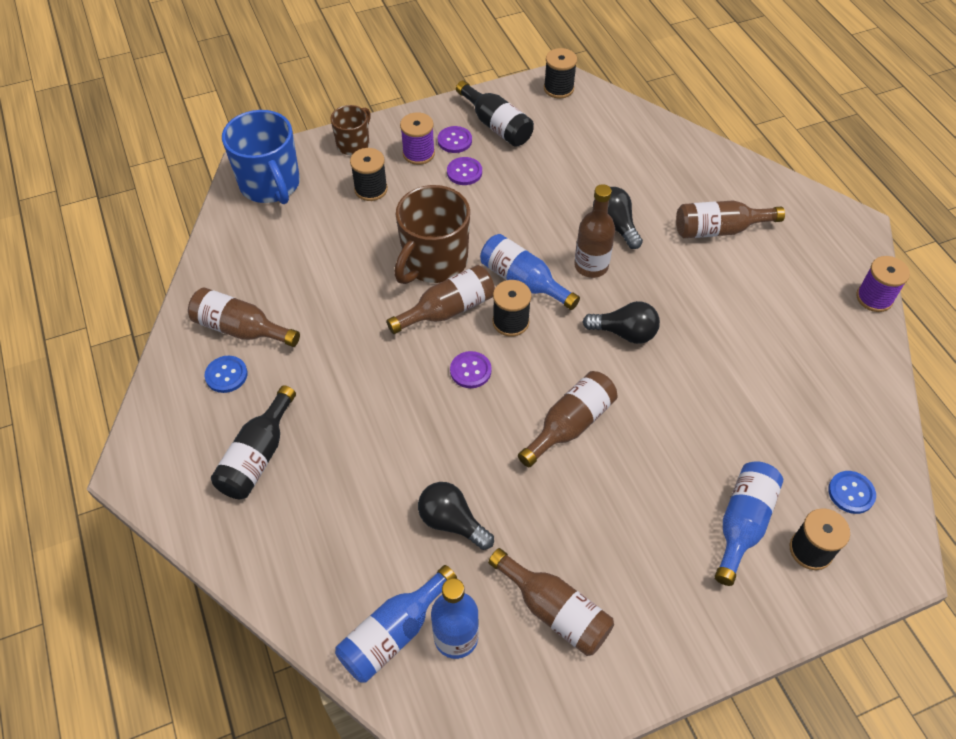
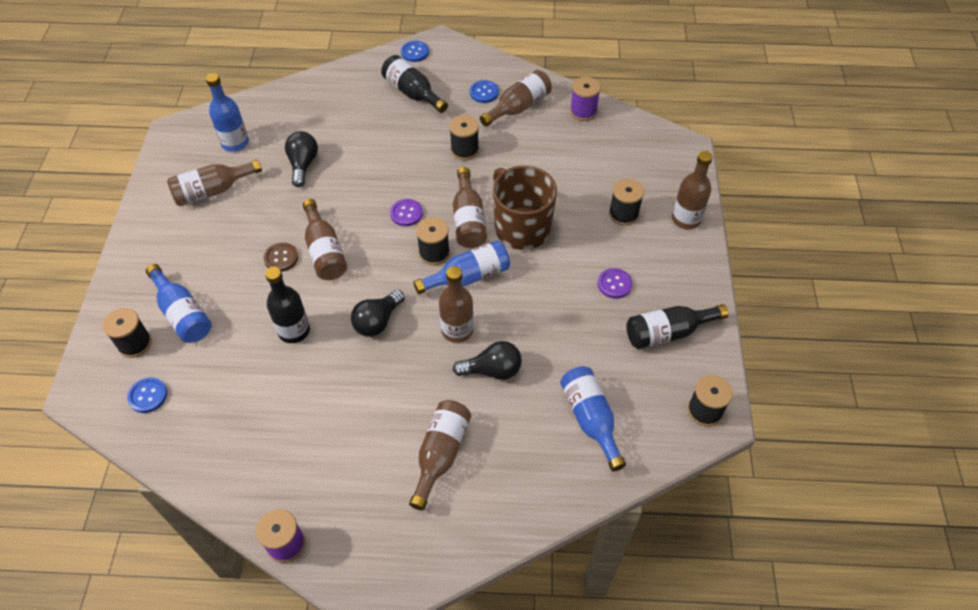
camera: 115 degrees right, 0 degrees up
(167, 492) = (415, 52): none -> blue button
(270, 185) = (658, 155): blue mug -> none
(341, 355) = (464, 150): none -> black spool
(354, 144) = (686, 219): brown mug -> brown bottle
(393, 633) = (259, 119): blue bottle -> blue bottle (590, 419)
(418, 153) = (654, 260): purple spool -> purple spool (583, 111)
(452, 522) = (303, 165): black light bulb -> black light bulb turned 60 degrees counterclockwise
(454, 141) = (660, 292): purple button -> none
(606, 465) = (281, 258): none -> brown button
(685, 400) = (294, 331): none -> black bottle

